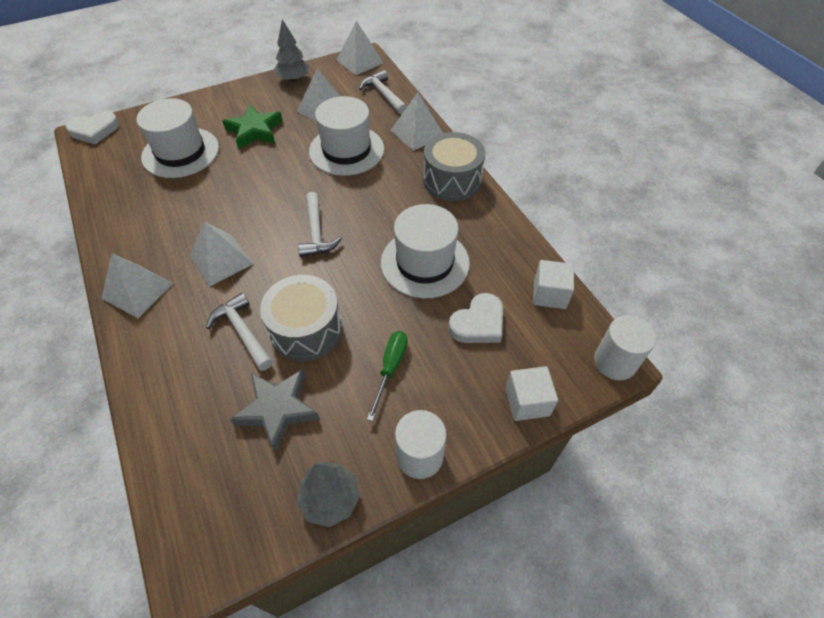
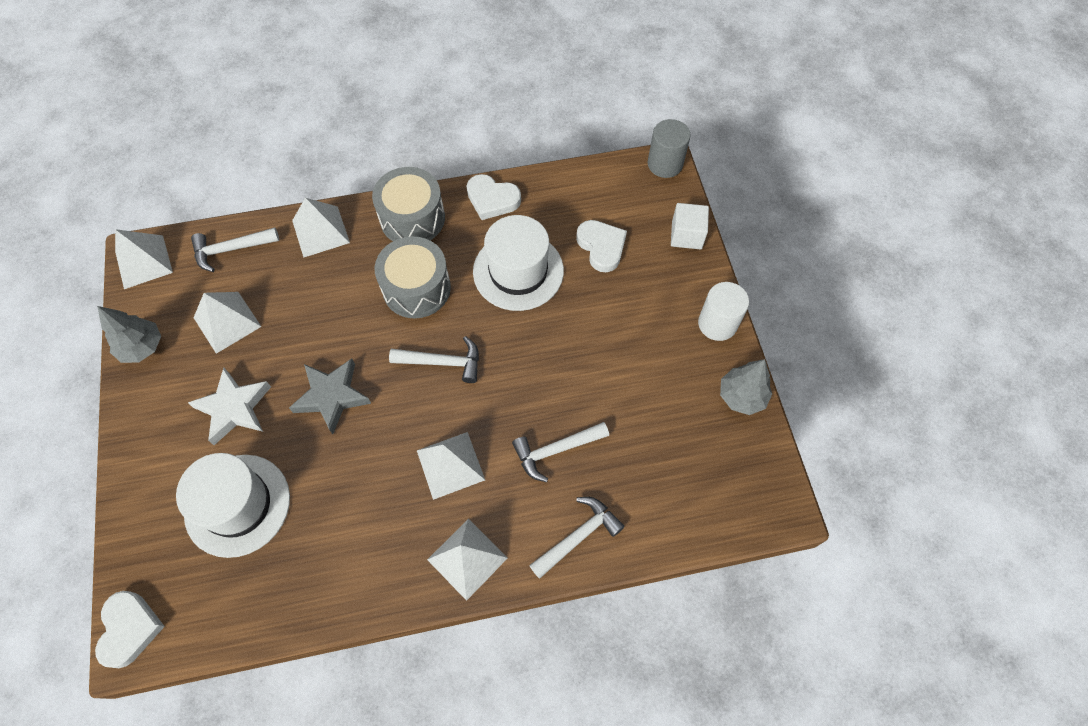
camera: 75 degrees left, 10 degrees up
(157, 368) = (578, 536): none -> white hammer
(255, 131) = (234, 408): green star -> white star
(277, 409) = (651, 427): grey star -> grey star (332, 396)
(306, 330) = (569, 391): grey drum -> grey drum (416, 288)
(346, 150) = (319, 309): white hat -> none
(390, 368) = (631, 327): green screwdriver -> none
(496, 227) = (492, 199): none -> white heart
(549, 294) = (586, 184): white cube -> none
(615, 362) = (665, 164): white cylinder -> grey cylinder

